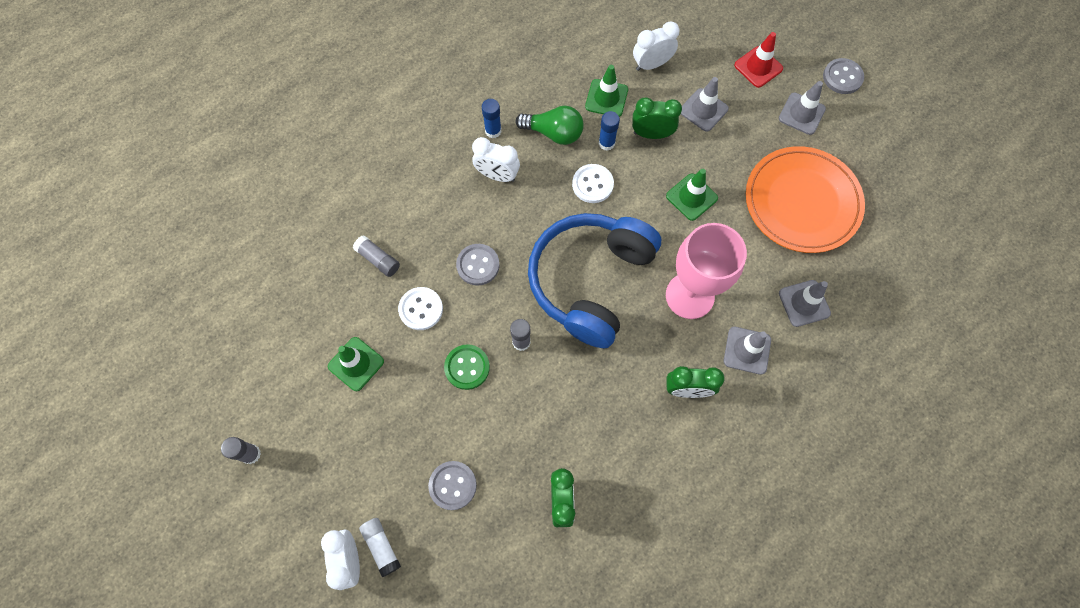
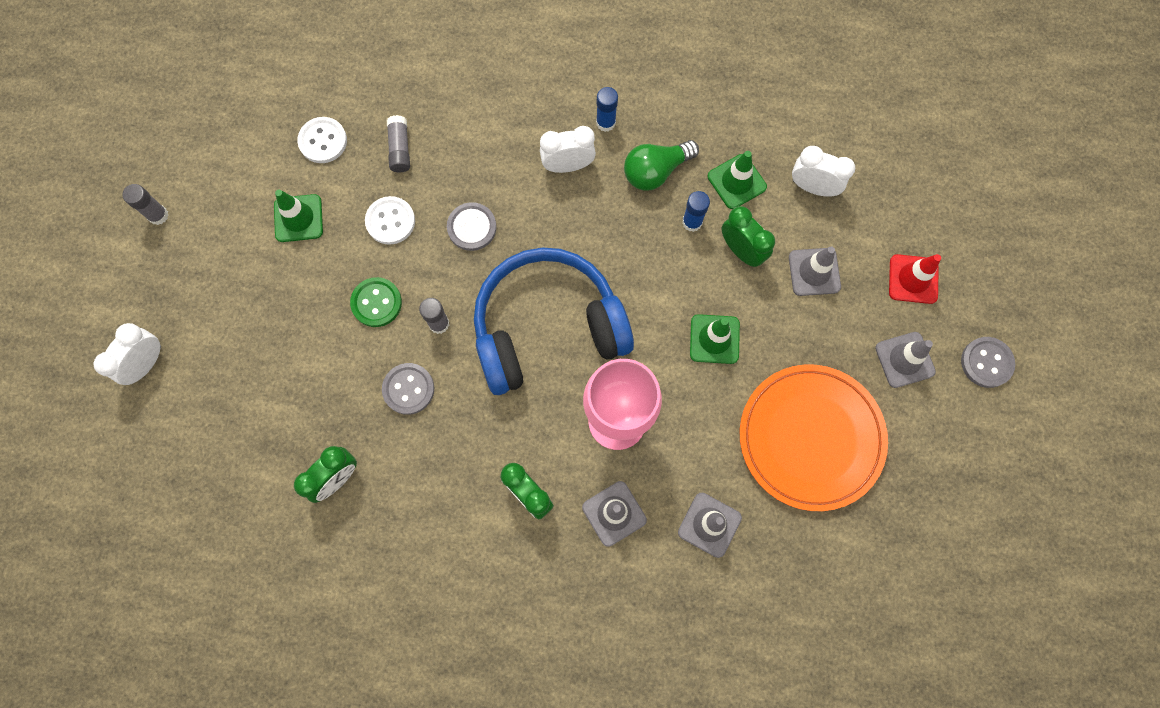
camera: 45 degrees right, 5 degrees up
(381, 546) = (176, 377): white glue stick -> none
(452, 485) = (271, 384): grey button -> grey button (408, 389)
(497, 175) = (568, 165): white clock -> white clock turned 105 degrees clockwise
(554, 133) = (655, 171): green light bulb -> green light bulb turned 90 degrees clockwise
(592, 184) = (640, 247): white button -> white button (323, 141)

